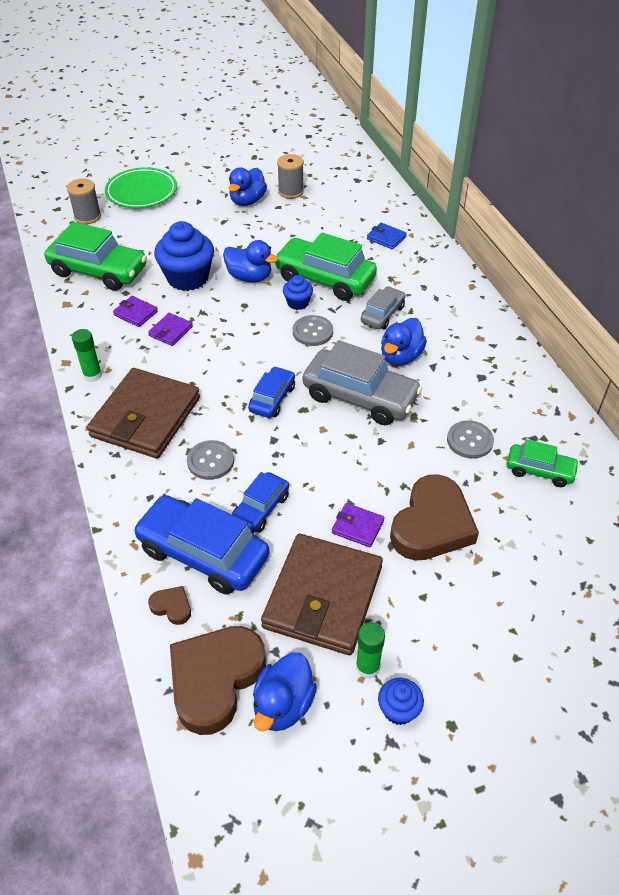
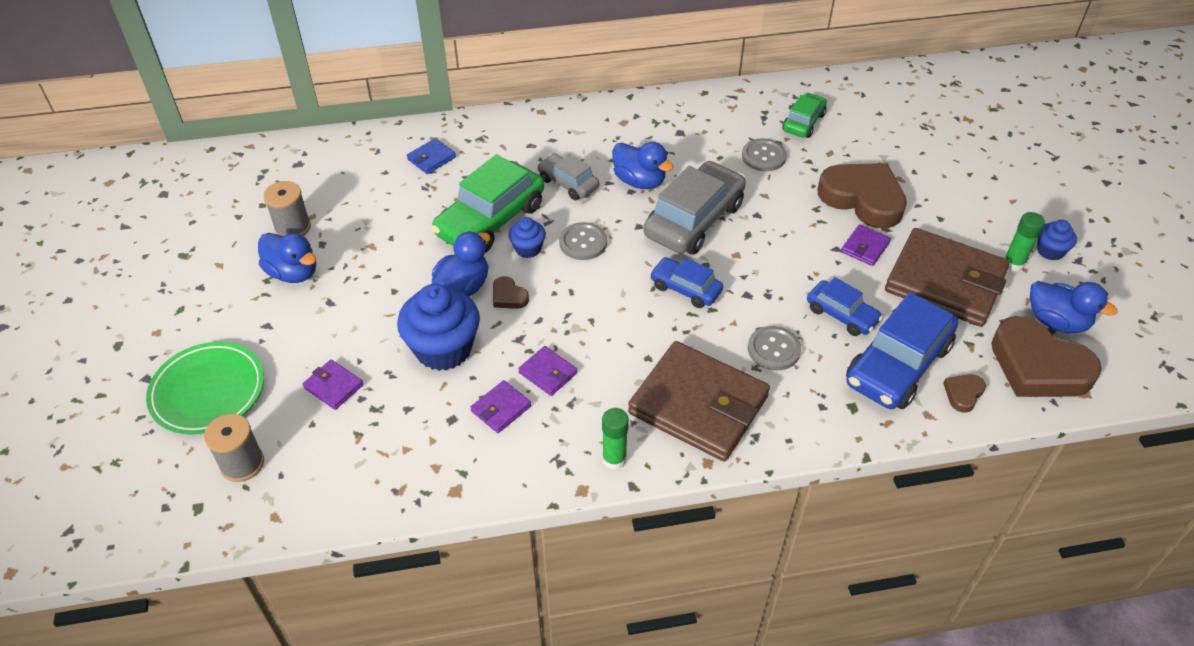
camera: 80 degrees left, 0 degrees up
(99, 271) = (391, 450): green car -> none
(149, 238) = (333, 386): none -> purple wallet
(244, 300) = (508, 296): none -> brown heart

